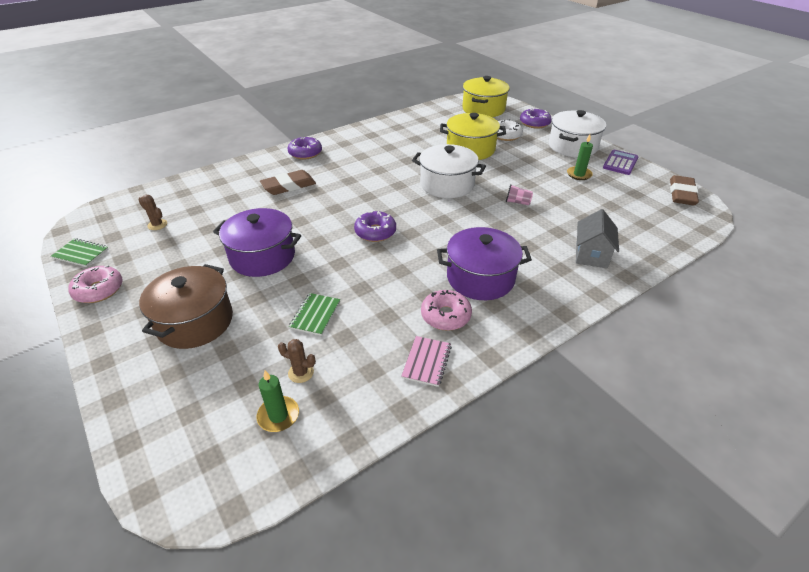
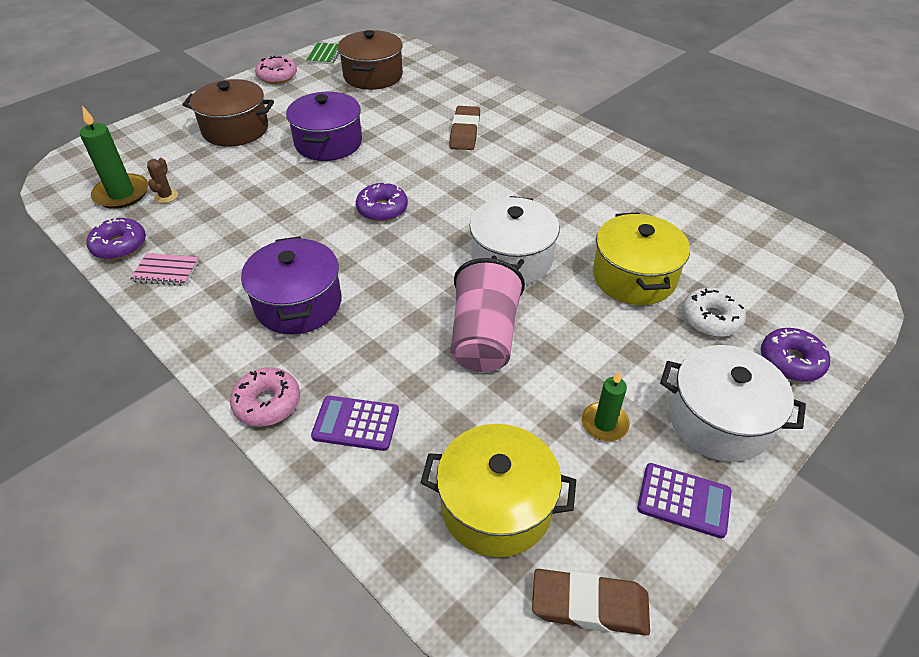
camera: 80 degrees right, 5 degrees up
(157, 225) = (373, 76): brown cactus -> brown pot
(278, 415) = (121, 194): green candle -> green candle, size x1.57
(289, 186) = (465, 132): brown eraser -> brown eraser turned 45 degrees clockwise
(305, 153) = (547, 129): purple donut -> purple donut (119, 246)
(315, 315) = (239, 191): green notebook -> none
(445, 316) = (232, 279): pink donut -> pink donut (267, 403)
(483, 109) = (806, 285): yellow pot -> yellow pot (496, 506)
(517, 202) = (484, 337): pink cup -> pink cup, size x2.49
(591, 255) = (356, 423): grey house -> purple calculator

